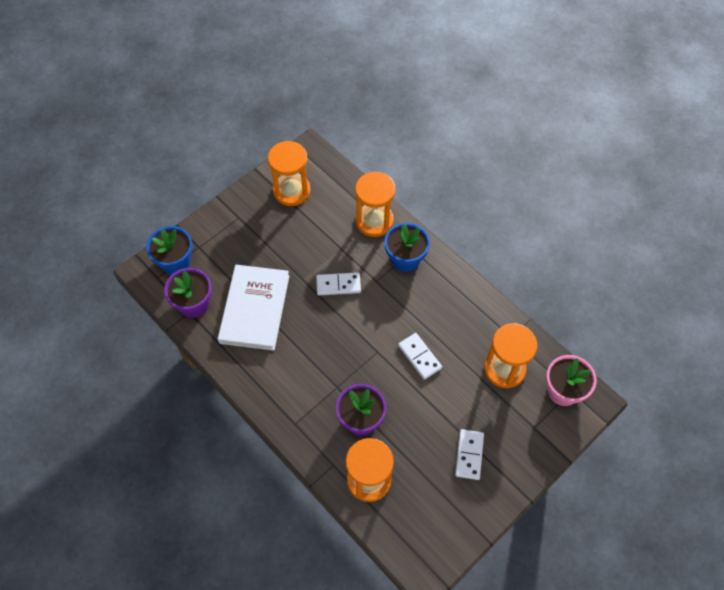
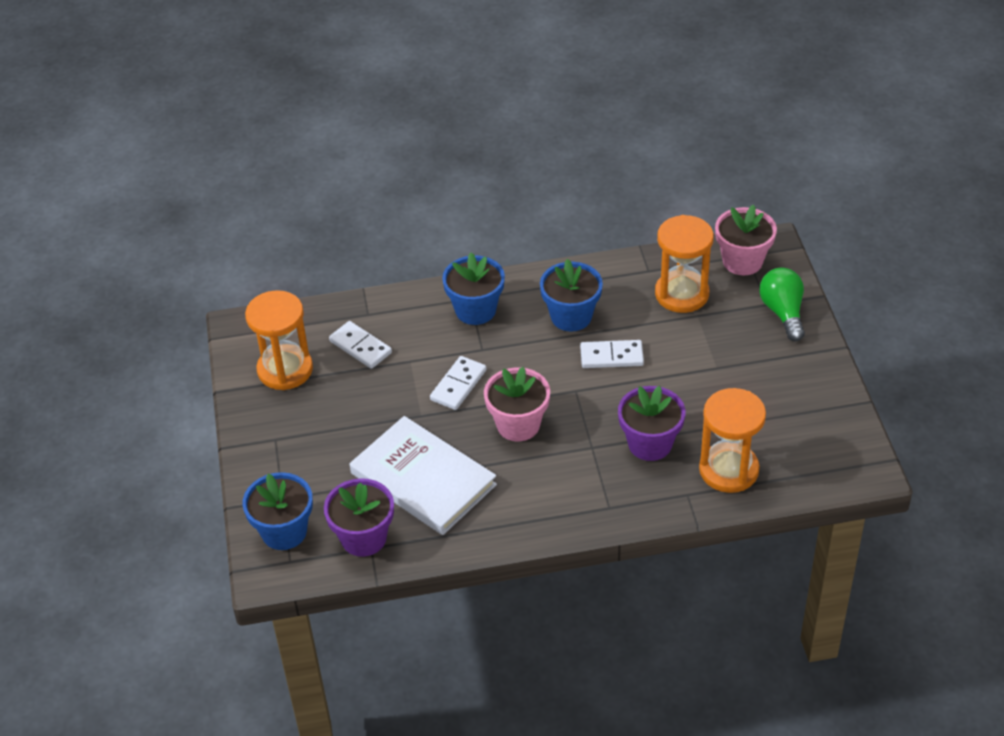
camera: 55 degrees left, 15 degrees down
(328, 335) = (518, 425): none -> pink flower pot
(374, 221) = (400, 313): orange hourglass -> none
(437, 314) = (571, 316): none -> blue flower pot
(469, 455) = (760, 371): white domino -> white domino (360, 347)
(533, 442) = (783, 312): none -> green light bulb

